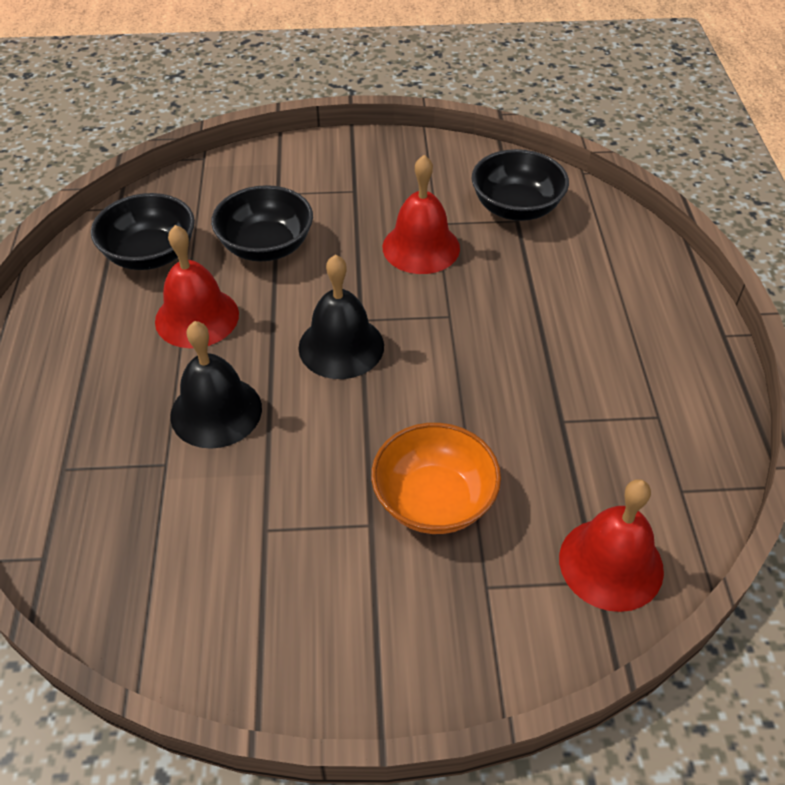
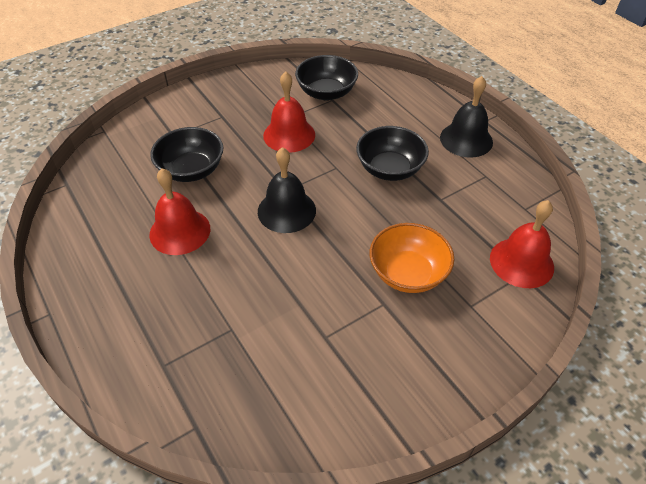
camera: 30 degrees left, 0 degrees up
(150, 254) = (115, 205): black bowl -> black bowl (390, 169)
(216, 411) = (239, 282): black bell -> black bell (466, 139)

